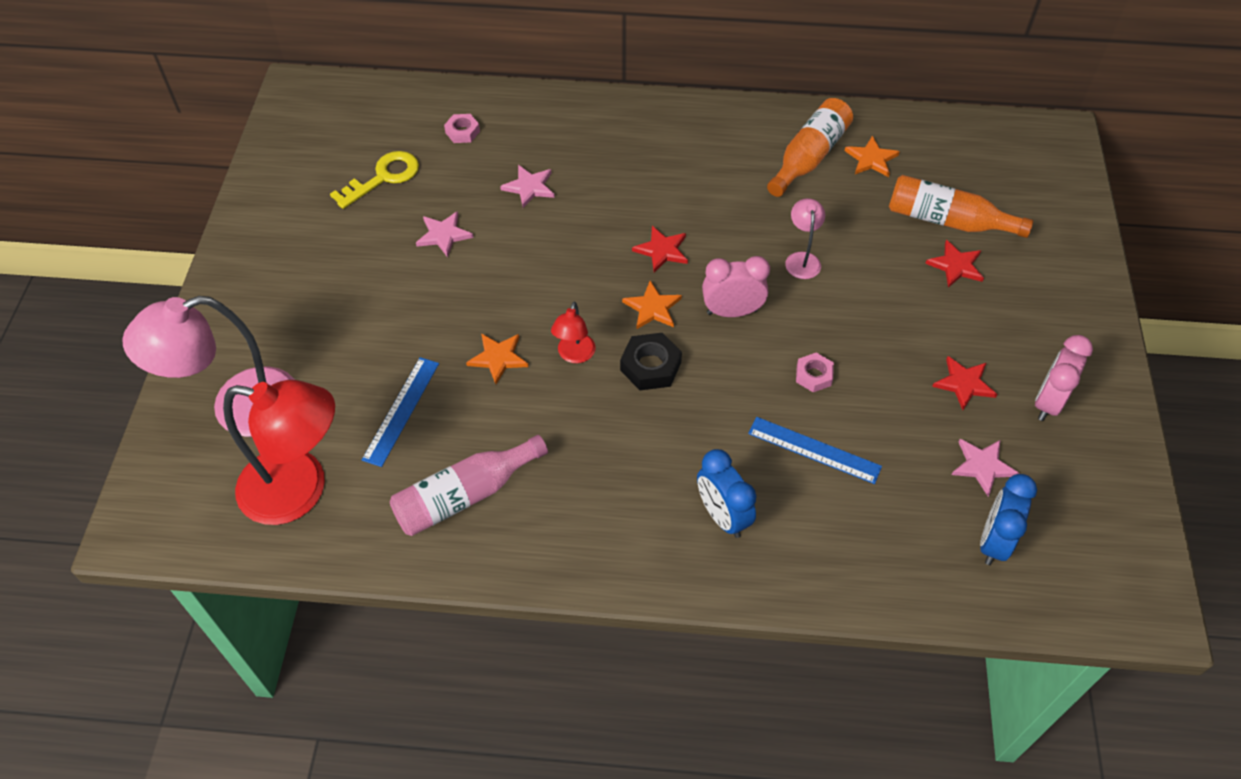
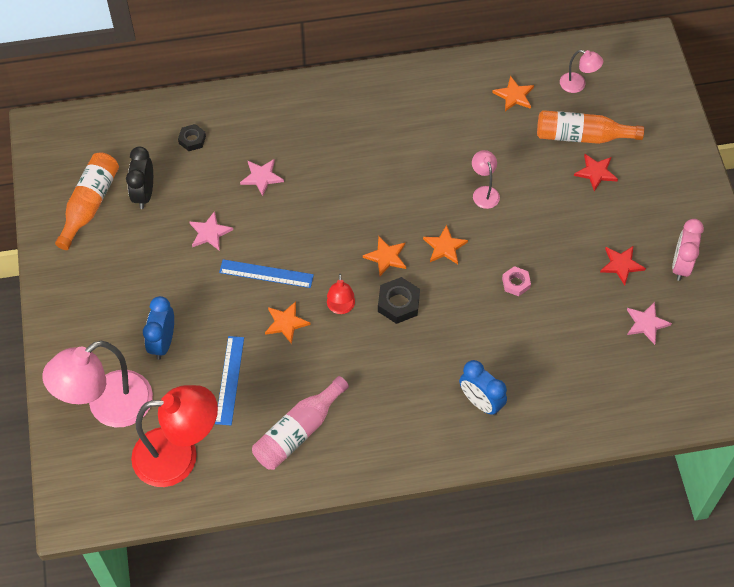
camera: 15 degrees left, 5 degrees up
(383, 177) = (144, 194): yellow key -> black clock
(462, 132) = (192, 140): pink nut -> black nut
(662, 250) = (379, 208): red star -> none
(732, 312) = (444, 247): pink clock -> orange star
(809, 157) = (467, 104): orange bottle -> orange bottle (90, 204)
(814, 450) = (530, 339): blue ruler -> blue ruler (266, 274)
(956, 162) = (578, 85): none -> pink lamp
(994, 541) = (664, 375): blue clock -> blue clock (163, 342)

